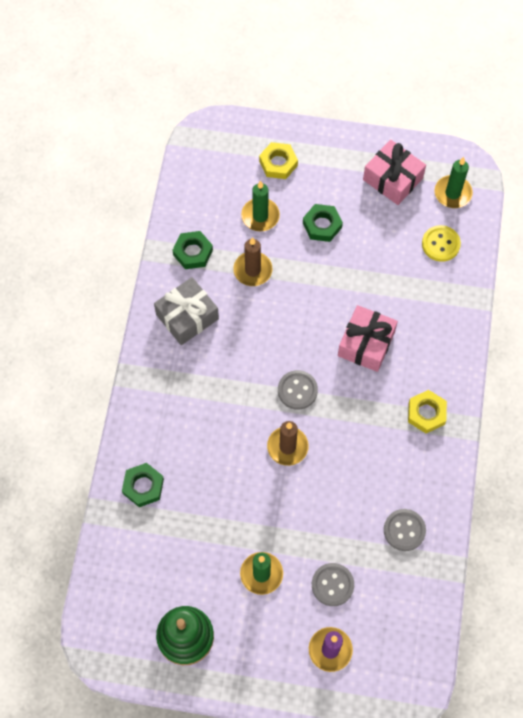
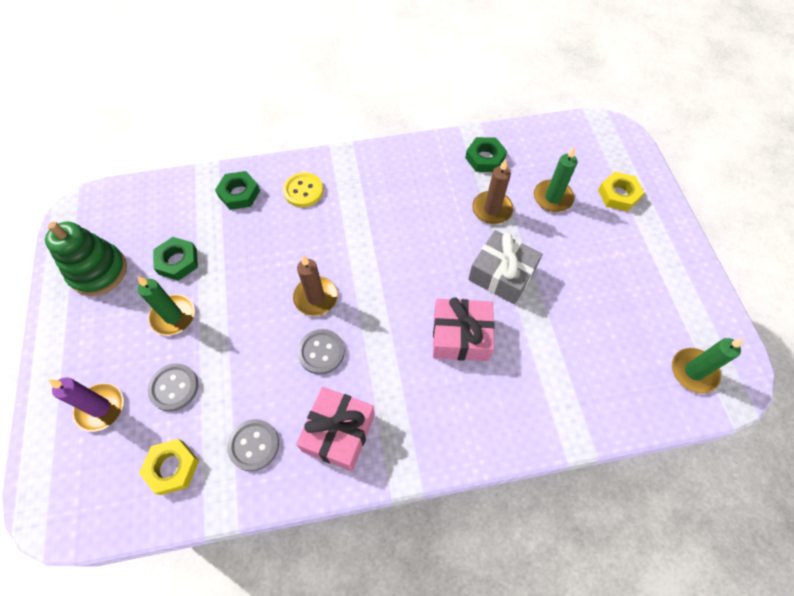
camera: 70 degrees right, 5 degrees down
(187, 317) = (418, 174): grey gift -> grey gift (501, 274)
(297, 390) = (380, 287): grey button -> grey button (321, 352)
(322, 225) = (574, 253): green nut -> green nut (177, 261)
(392, 179) = (669, 303): pink gift -> pink gift (338, 432)
(426, 413) = (404, 426): yellow nut -> yellow nut (172, 467)
(440, 244) = (621, 378): yellow button -> yellow button (303, 191)

